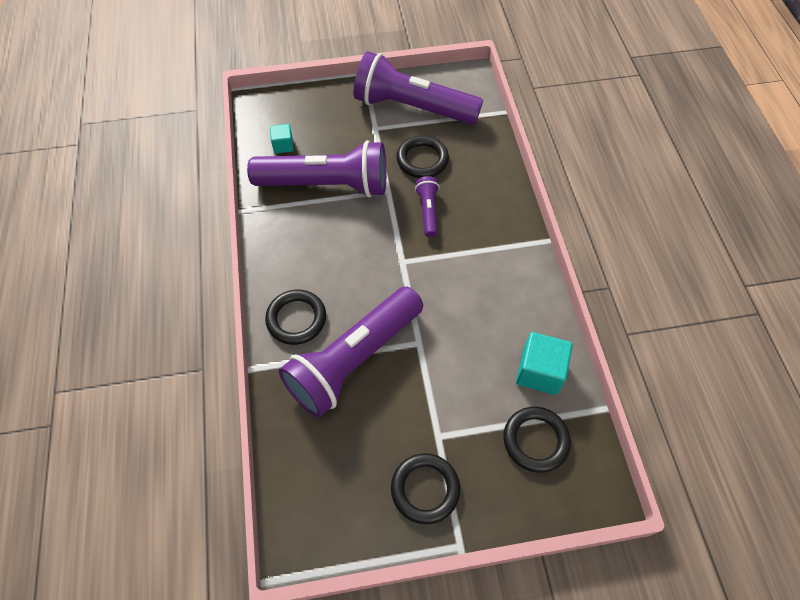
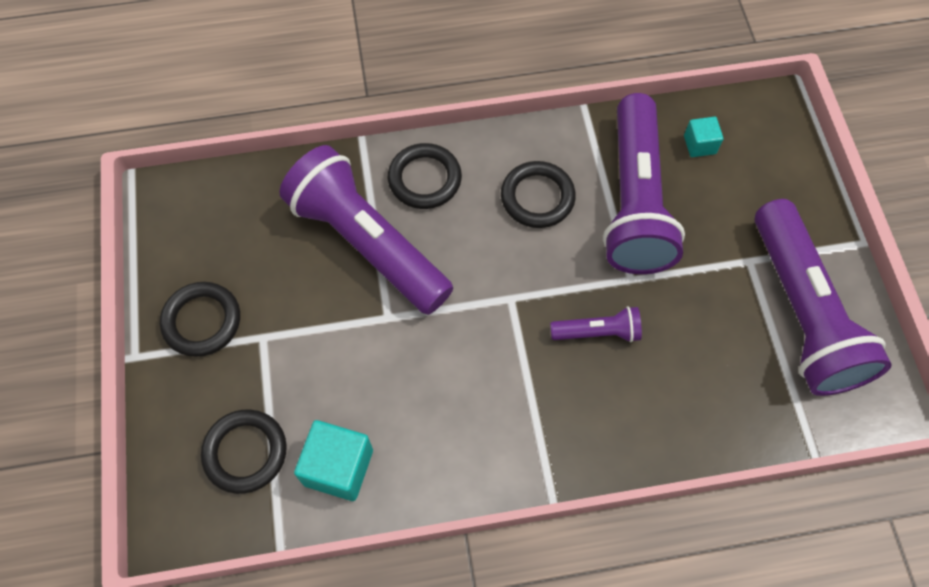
camera: 90 degrees right, 5 degrees up
(412, 107) = (801, 313): purple flashlight -> purple flashlight turned 150 degrees clockwise
(422, 160) = (694, 326): black ring -> black ring (537, 197)

